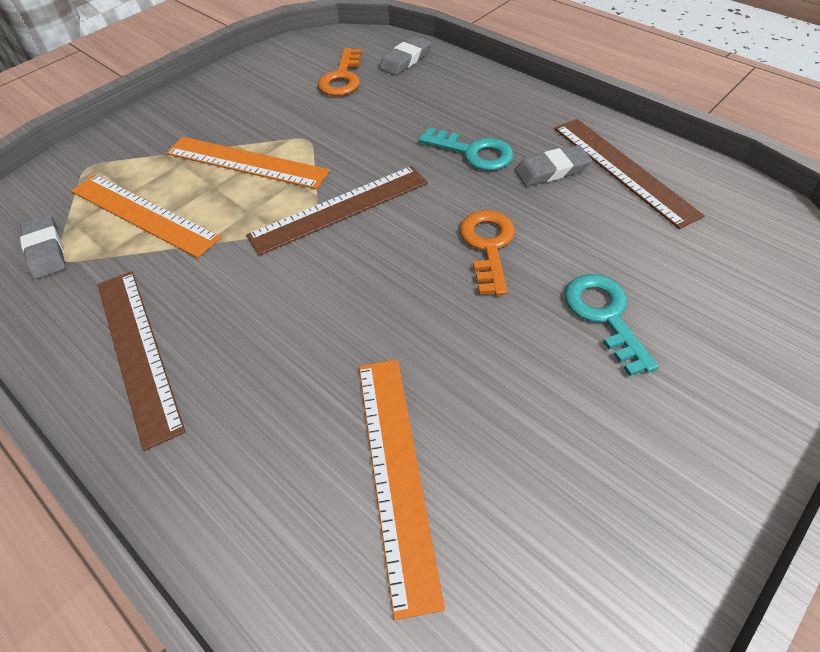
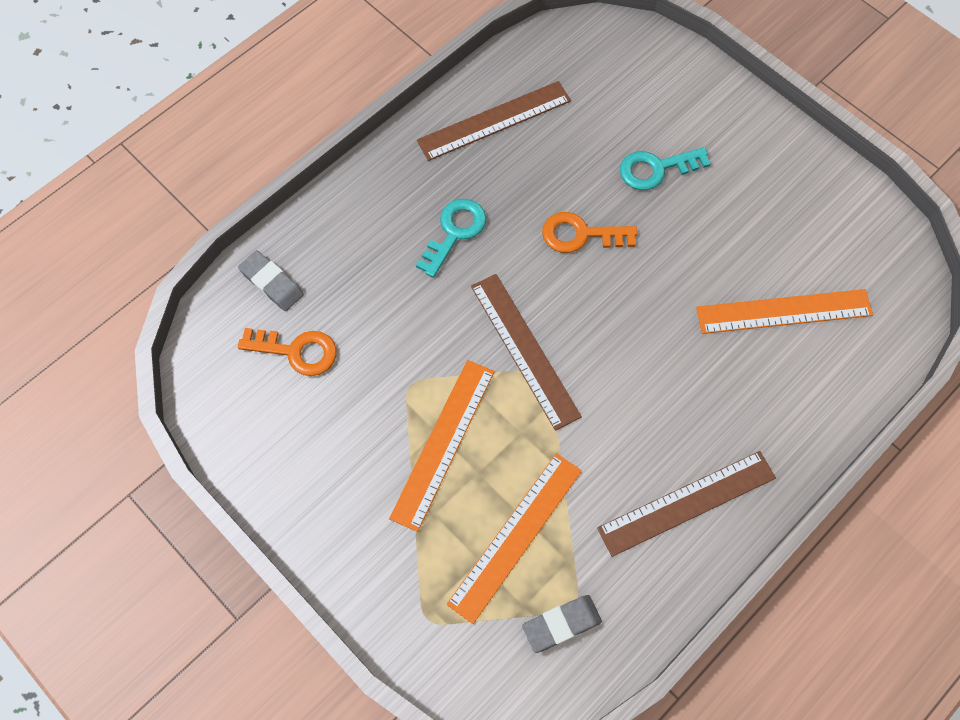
camera: 90 degrees left, 15 degrees up
(552, 170) = (488, 173): grey eraser -> none

